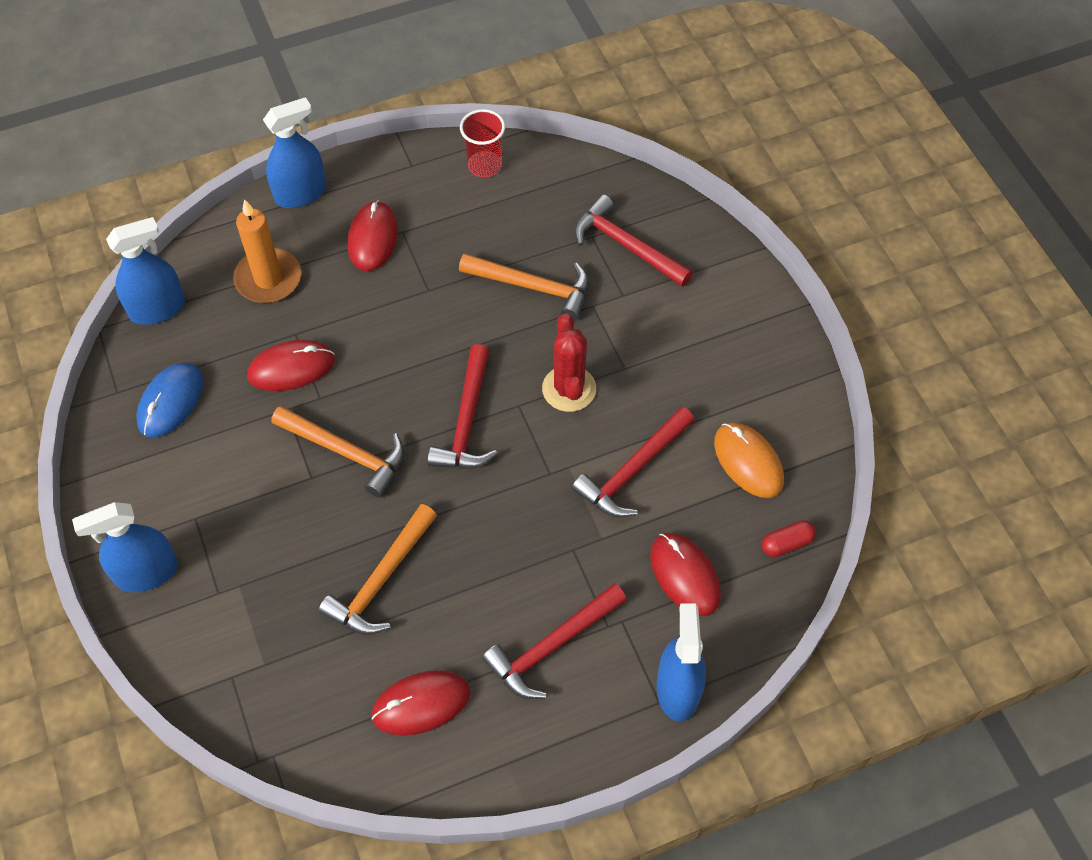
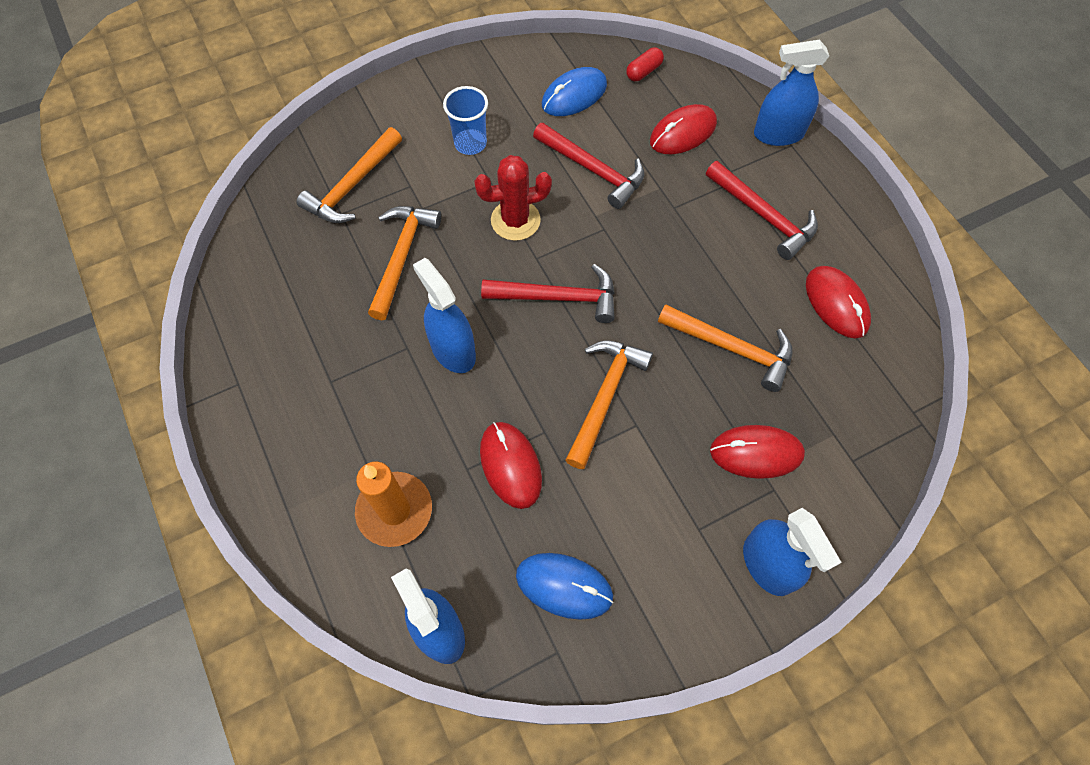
camera: 95 degrees left, 5 degrees up
(300, 193) = (271, 496): blue spray bottle -> blue spray bottle (453, 350)
(373, 238) = (339, 409): red mouse -> red mouse (756, 452)
(484, 165) = (244, 313): red cup -> none
(626, 245) = (352, 186): red hammer -> orange hammer
(678, 352) = (470, 143): none -> blue cup
(748, 461) = (574, 95): orange mouse -> blue mouse
(786, 544) = (644, 71): red capsule -> red capsule turned 75 degrees clockwise

